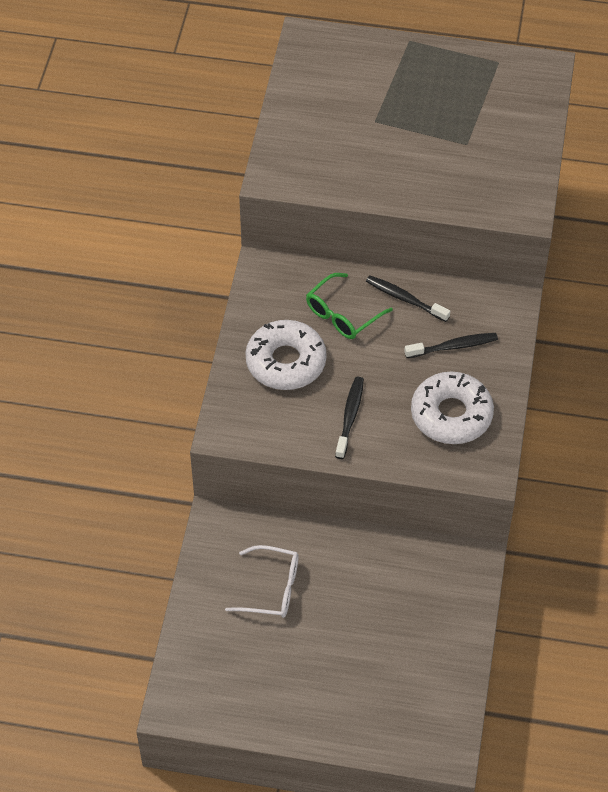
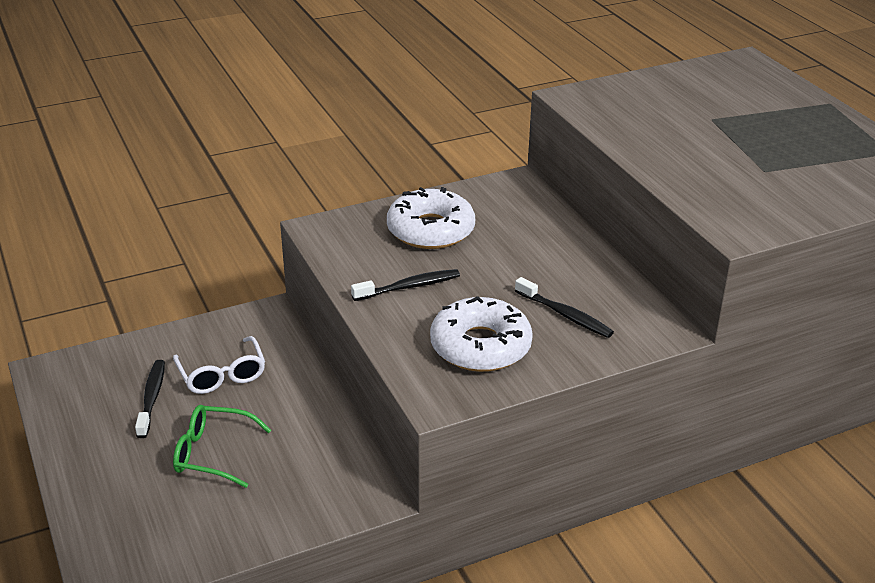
camera: 55 degrees right, 20 degrees down
(343, 314) = (521, 239): green glasses -> green glasses (214, 453)
(405, 299) = (583, 265): black toothbrush -> black toothbrush (152, 398)

